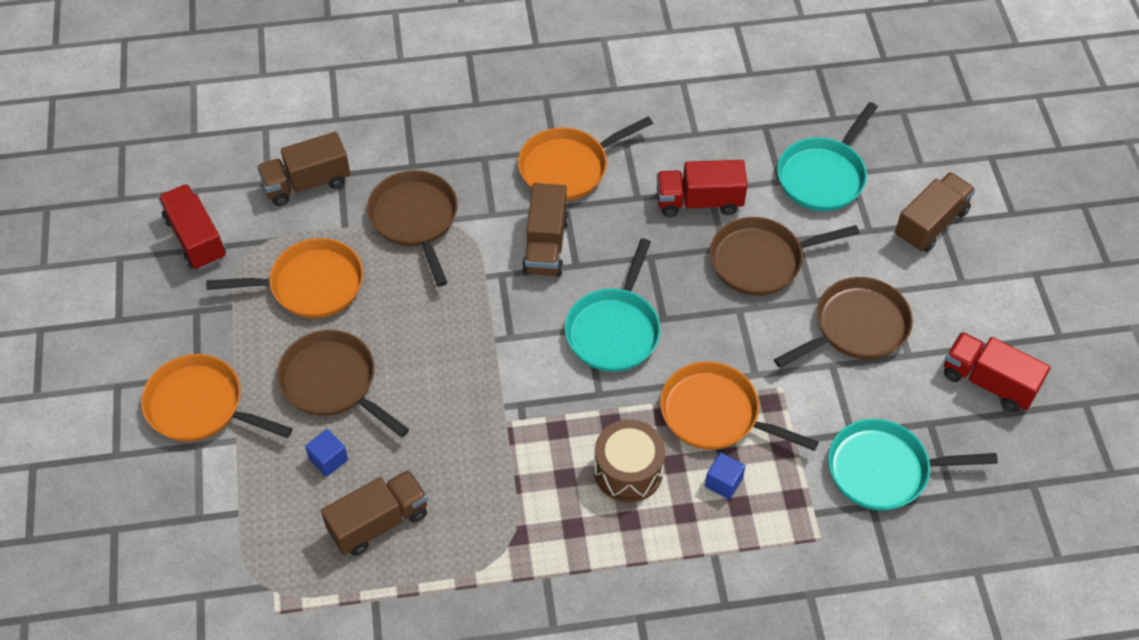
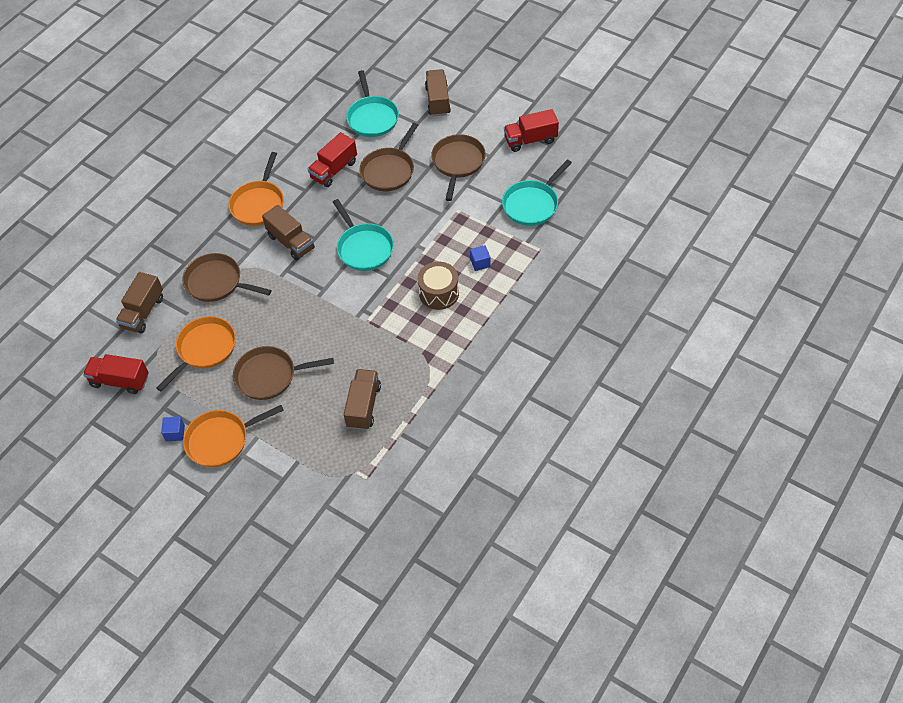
camera: 45 degrees left, 0 degrees up
(328, 459) = (309, 405): blue cube -> blue cube (175, 433)
(715, 414) = (445, 242): orange pan -> none

